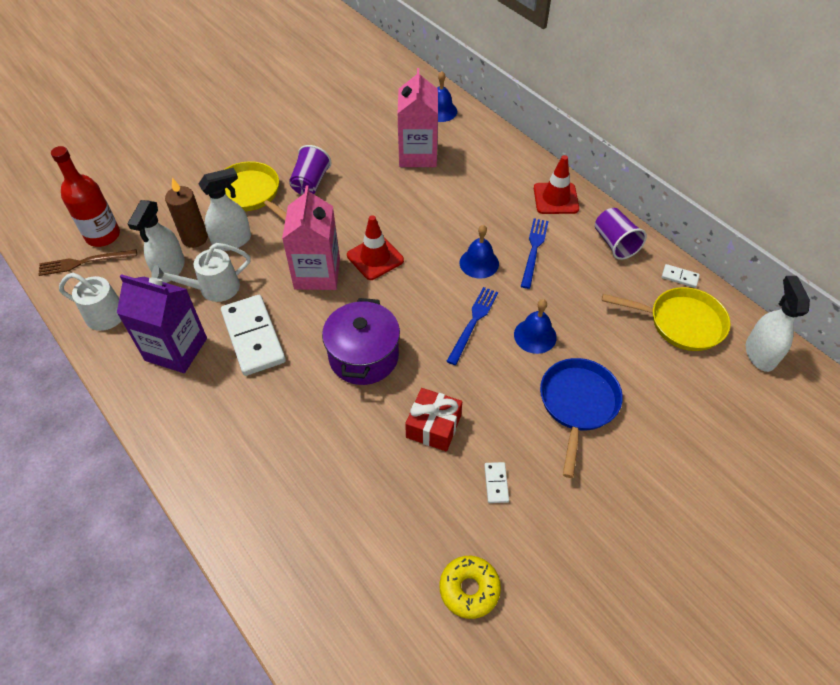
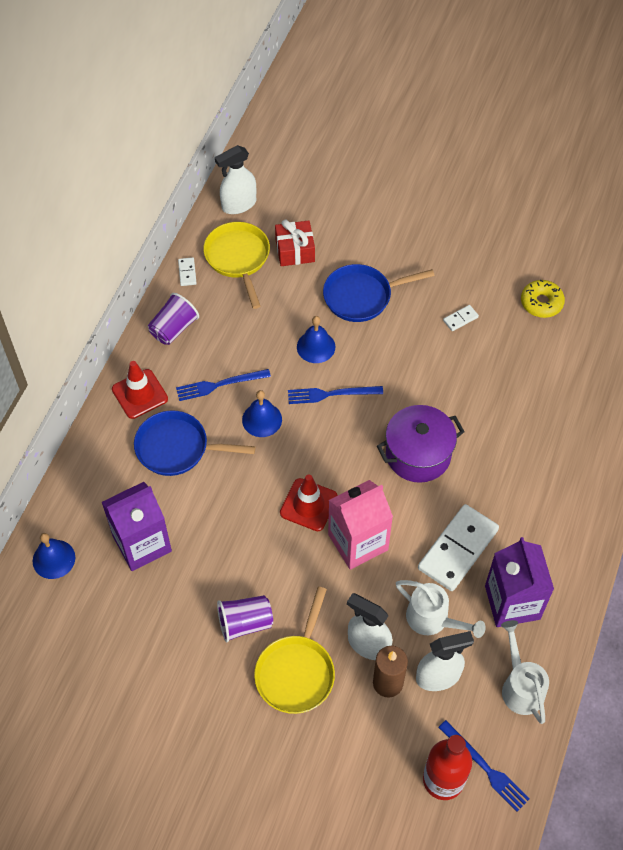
camera: 120 degrees left, 5 degrees up
(84, 262) = (485, 767): brown fork -> blue fork
(418, 155) = (142, 543): pink carton -> purple carton
(433, 426) = (445, 376): red gift -> red gift (295, 251)
(487, 201) = (177, 448): none -> blue pan

